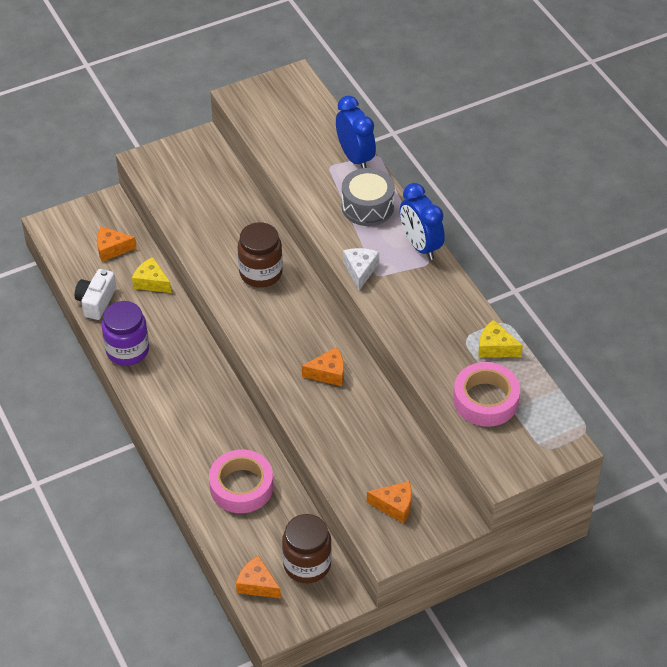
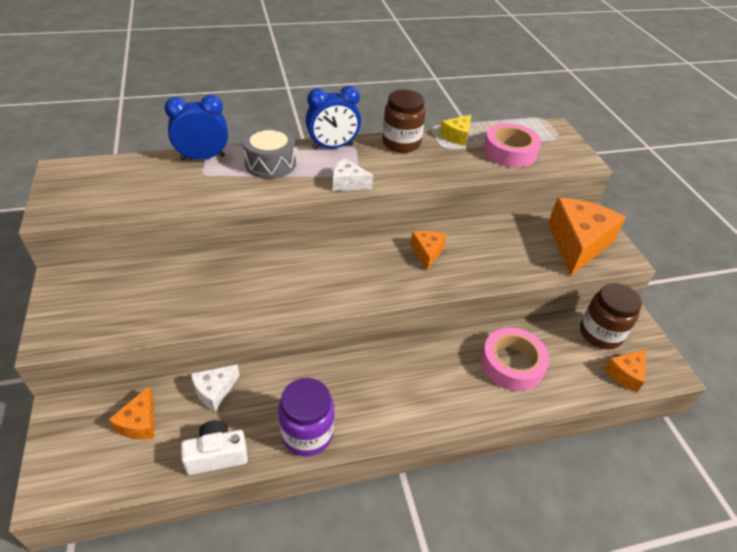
camera: 80 degrees left, 5 degrees down
(96, 301) = (216, 455): white camera -> white camera turned 135 degrees clockwise
(151, 282) = (214, 391): yellow cheese -> white cheese
(261, 273) = (284, 273): brown jar -> brown jar (401, 143)
(394, 506) = (577, 244): orange cheese -> orange cheese, size x2.01

